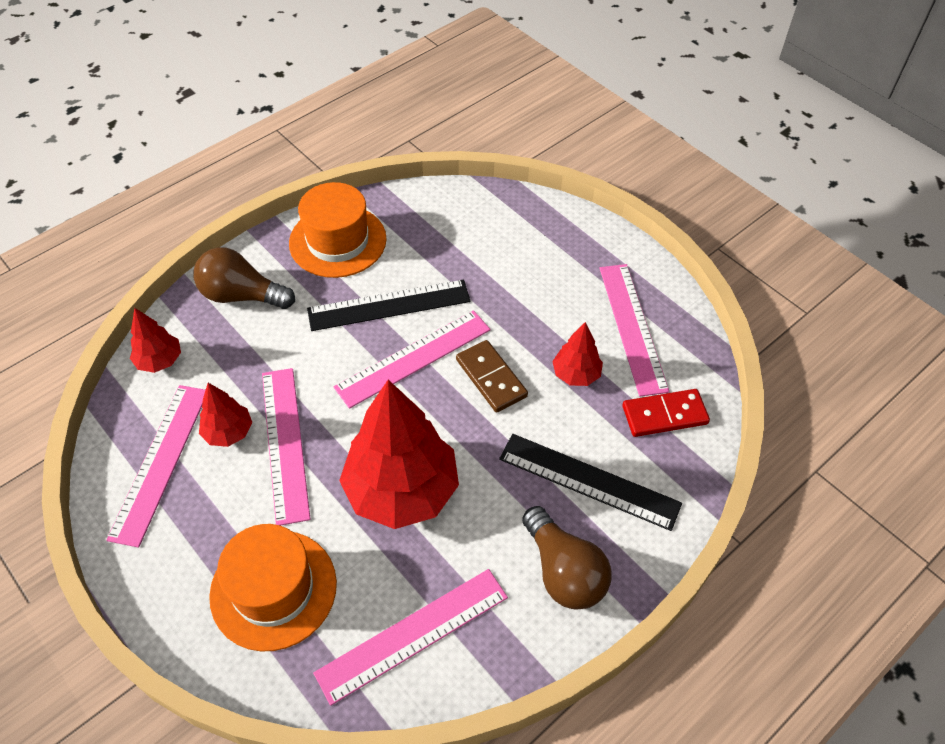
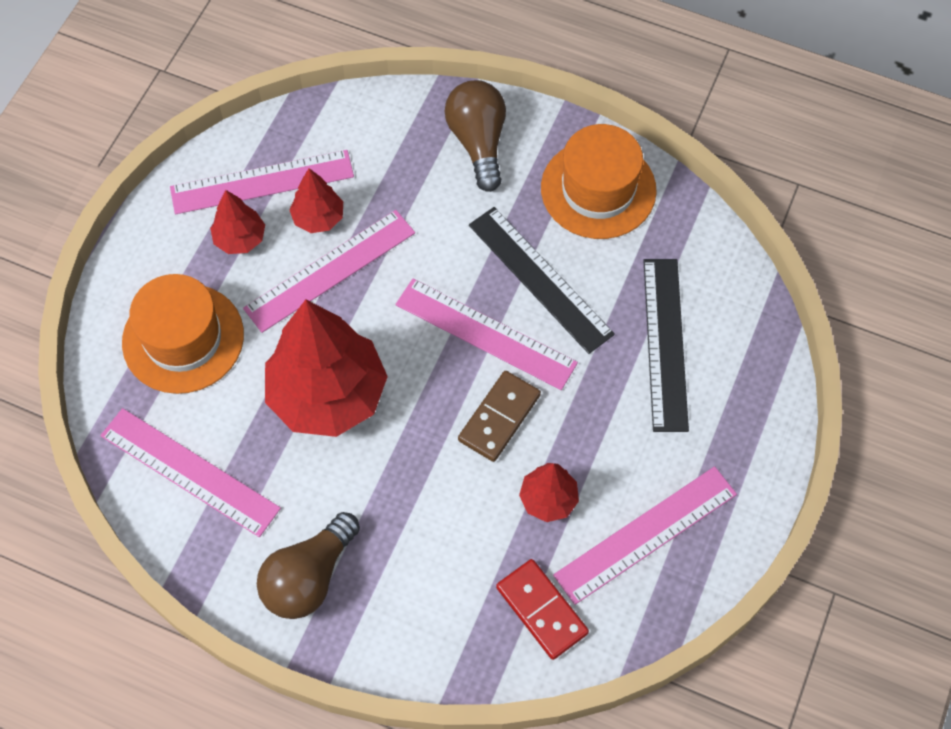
camera: 65 degrees right, 10 degrees up
(159, 361) = (366, 118): red tree -> red tree (240, 239)
(589, 481) = (421, 563): black ruler -> black ruler (665, 343)

